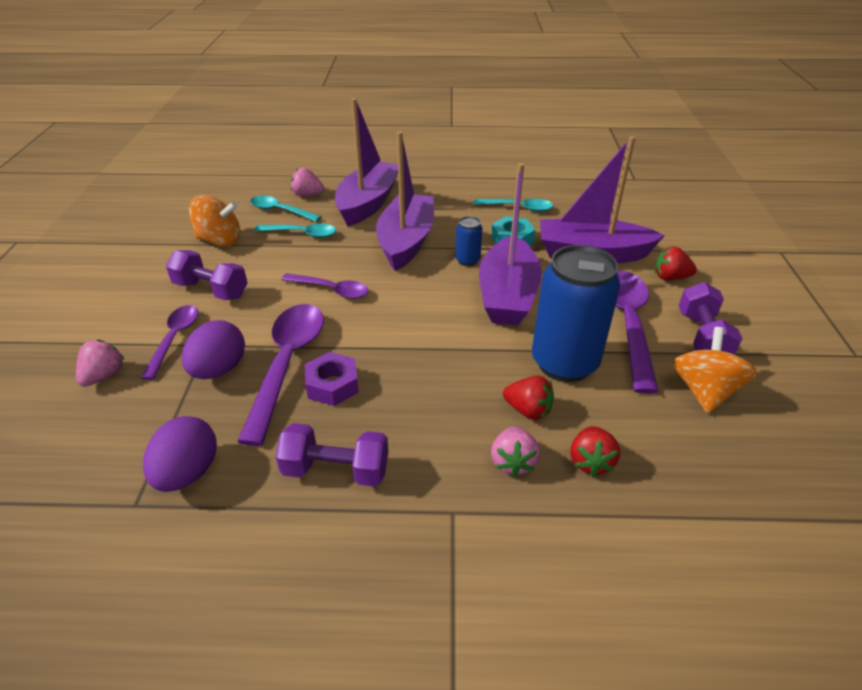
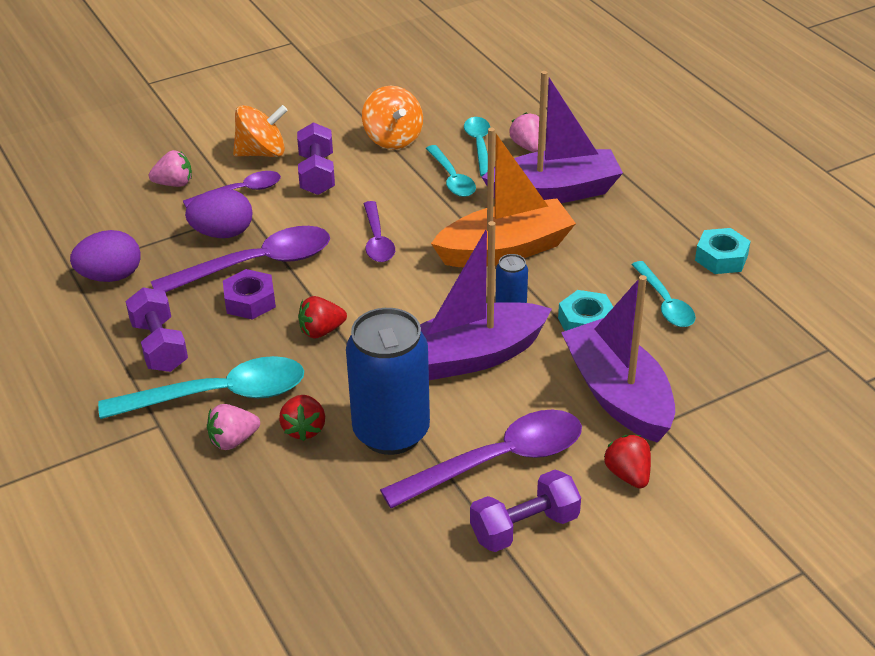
camera: 60 degrees right, 0 degrees up
(406, 242) = (505, 250): purple boat -> orange boat
(443, 451) = (219, 395): none -> turquoise spoon
(494, 177) = (721, 258): none -> turquoise nut
(590, 461) = (266, 488): red strawberry -> red strawberry (321, 331)
(704, 391) = (426, 547): orange spinning top -> orange spinning top (262, 153)

